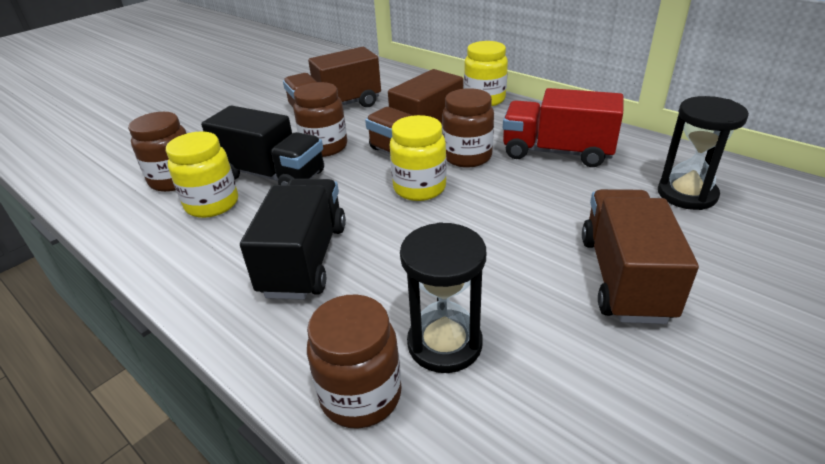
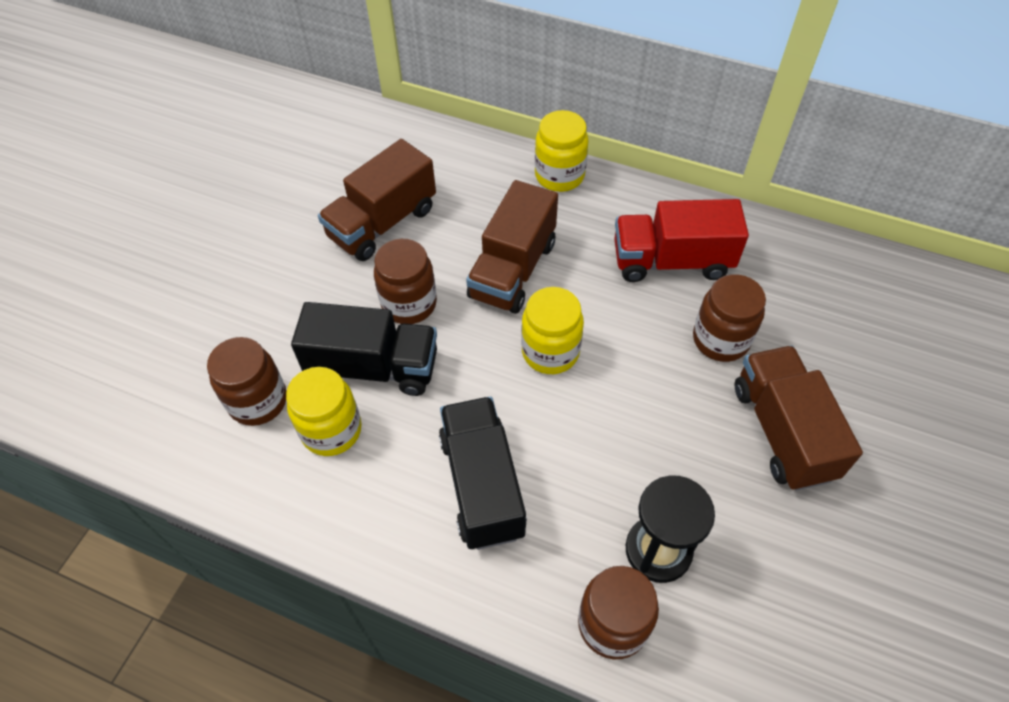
camera: 20 degrees left, 20 degrees up
(467, 157) = (580, 288): brown jar -> brown jar (720, 339)
(687, 194) = (811, 303): black hourglass -> none

